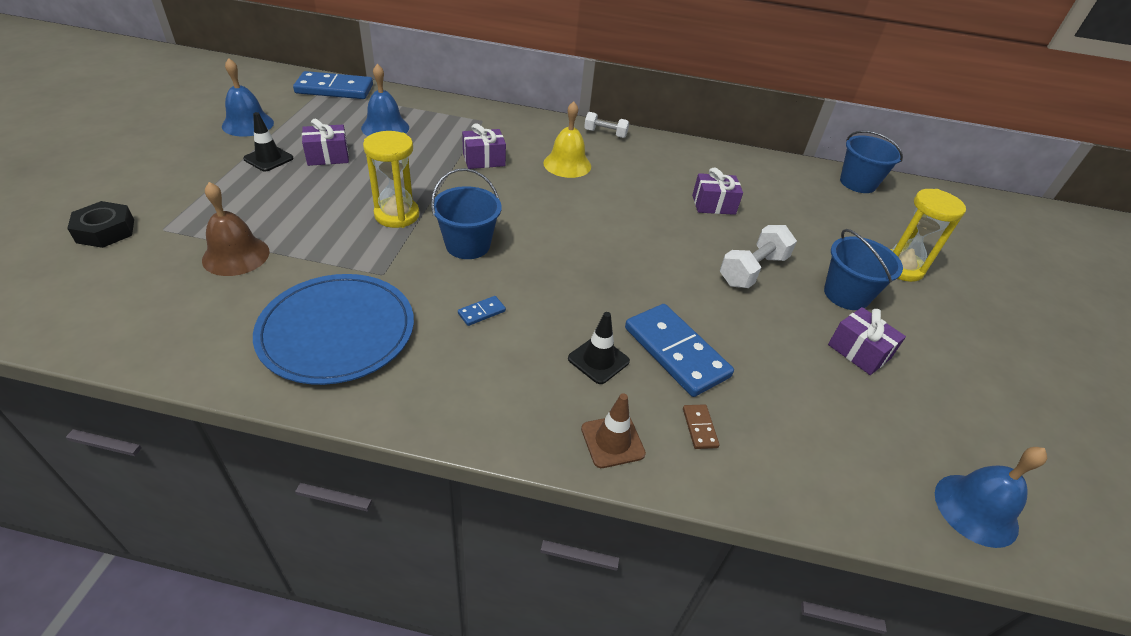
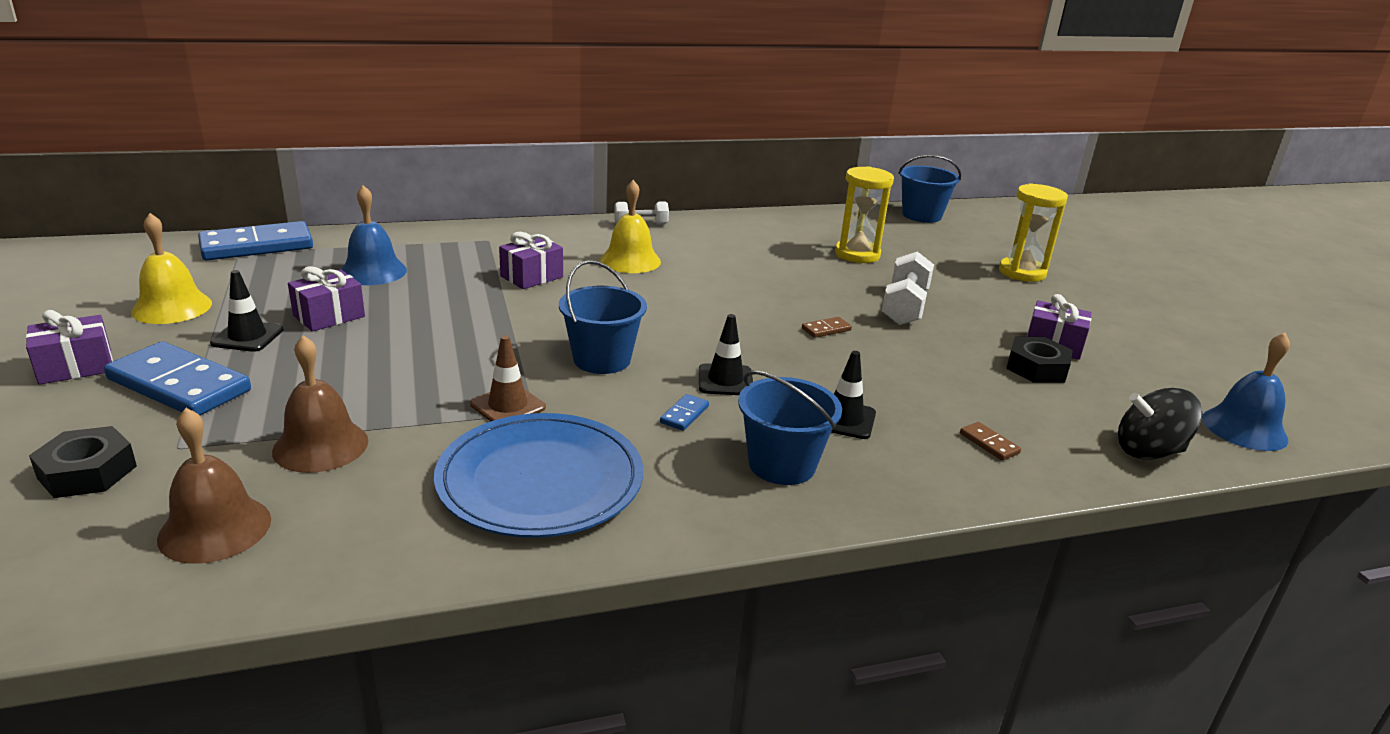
camera: 25 degrees left, 15 degrees down
(130, 295) = (215, 528): none -> brown bell
(248, 124) = (172, 307): blue bell -> yellow bell
(397, 215) = (486, 352): yellow hourglass -> yellow hourglass (857, 254)
(539, 292) = (725, 380): none -> black traffic cone
(612, 441) = (927, 480): brown traffic cone -> brown traffic cone (508, 406)
(663, 271) = (826, 329): none -> brown domino
(676, 352) = (907, 391): blue domino -> blue domino (179, 385)
(713, 204) = (814, 262): purple gift -> purple gift (76, 367)
(818, 370) = (1036, 368): none -> black nut
(846, 295) = (1000, 305): blue bucket -> blue bucket (782, 464)
(846, 494) = (1148, 451): none -> black spinning top

